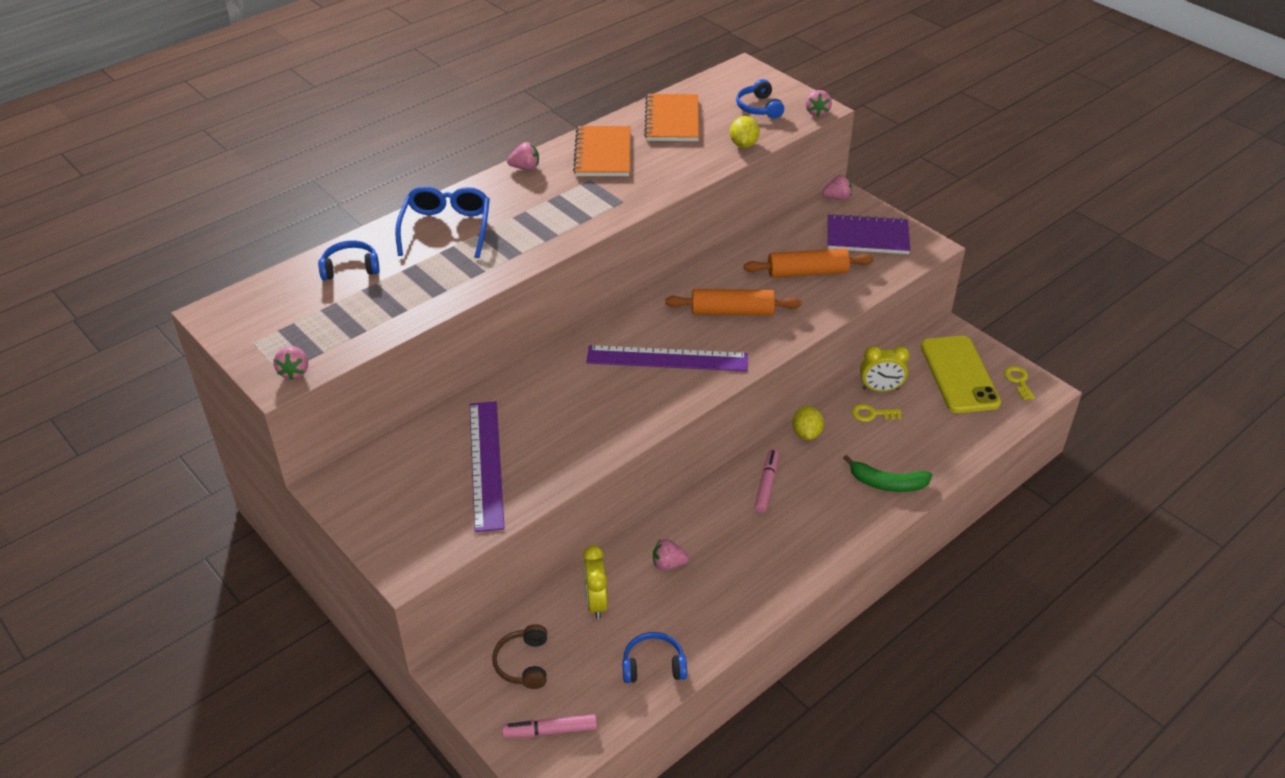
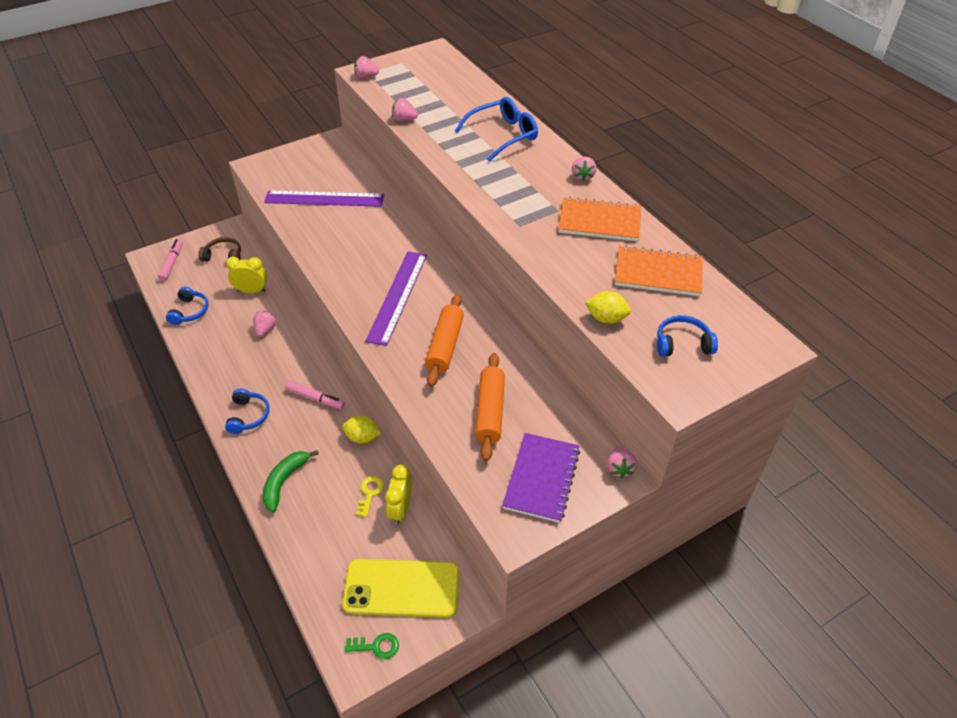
camera: 100 degrees right, 5 degrees up
(350, 268) = (466, 95): blue headphones -> blue headphones (248, 416)
(446, 227) = (504, 135): blue glasses -> blue glasses turned 45 degrees counterclockwise
(817, 112) = (671, 393): pink strawberry -> pink strawberry (404, 119)
(1018, 381) = (376, 646): yellow key -> green key

